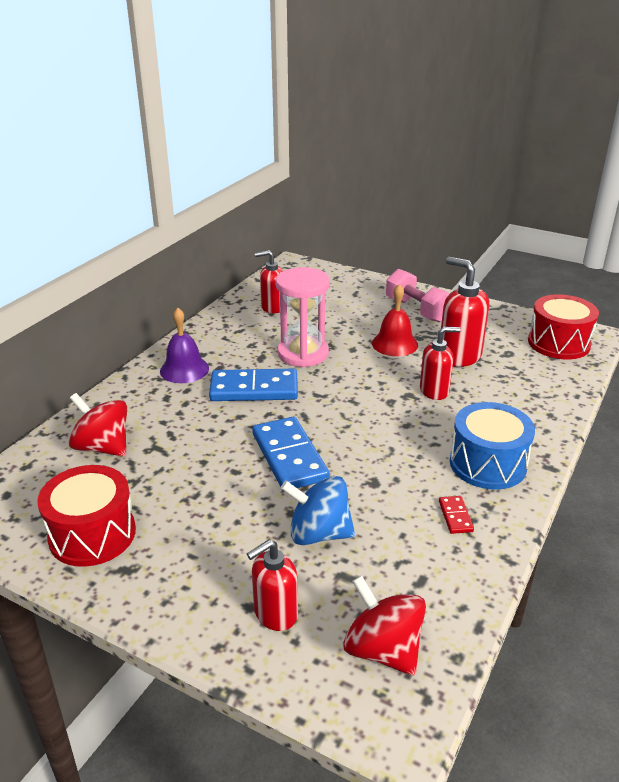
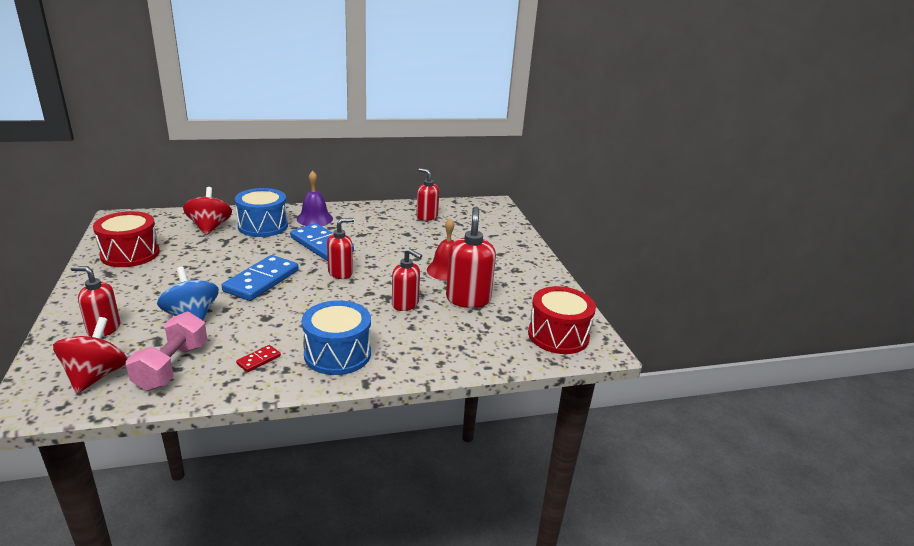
camera: 45 degrees right, 5 degrees down
(154, 409) = (263, 226): none -> blue drum
(303, 353) = (385, 245): pink hourglass -> none
(331, 402) = (340, 273): none -> red soap dispenser
(417, 310) = (507, 263): pink dumbbell -> pink dumbbell (172, 366)

